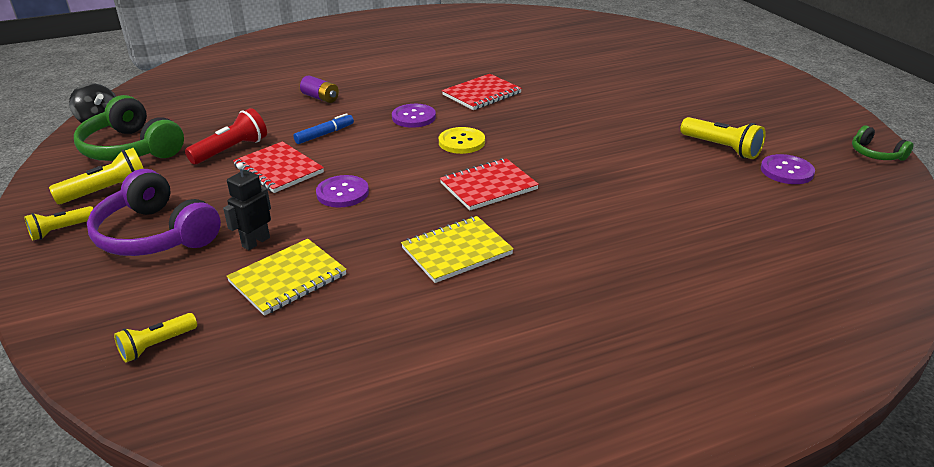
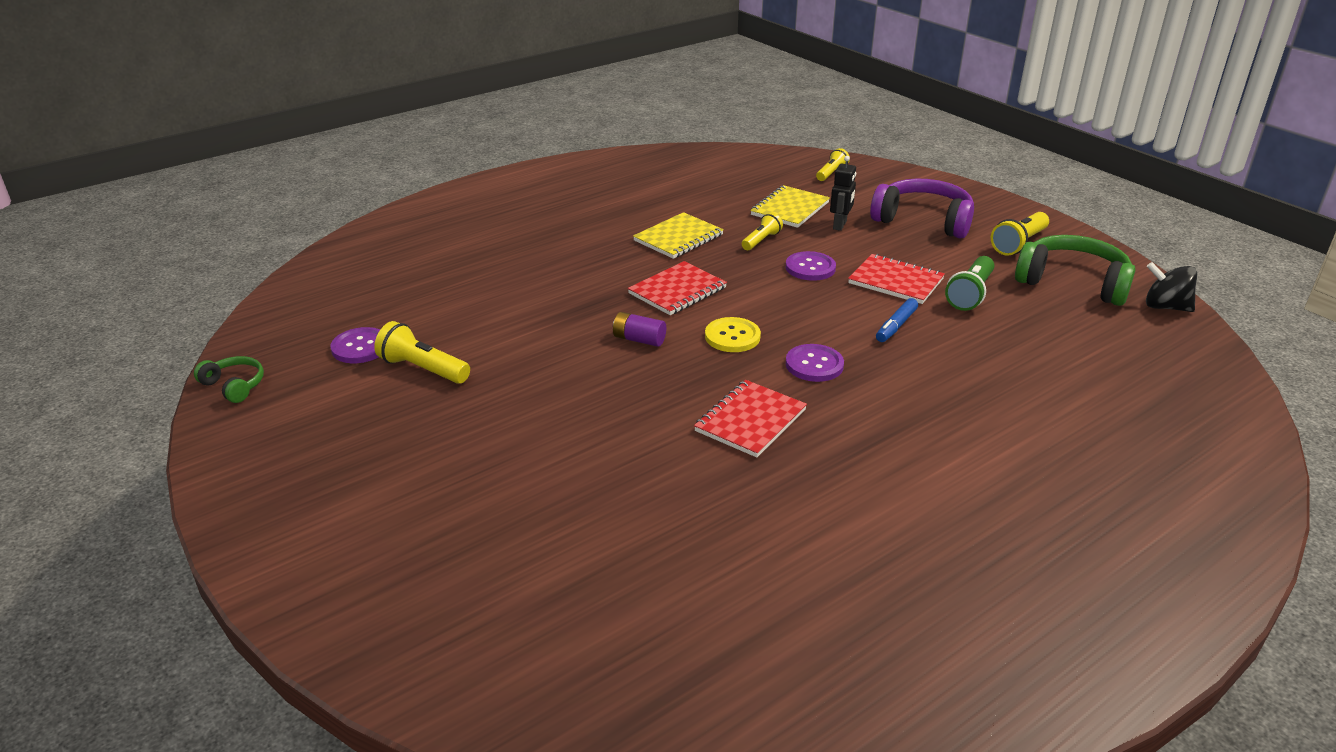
camera: 165 degrees right, 0 degrees up
(61, 230) = (999, 214): yellow flashlight -> yellow flashlight (761, 240)
(231, 150) = (970, 294): red flashlight -> green flashlight
(320, 98) = (965, 380): purple battery -> purple battery (639, 339)

